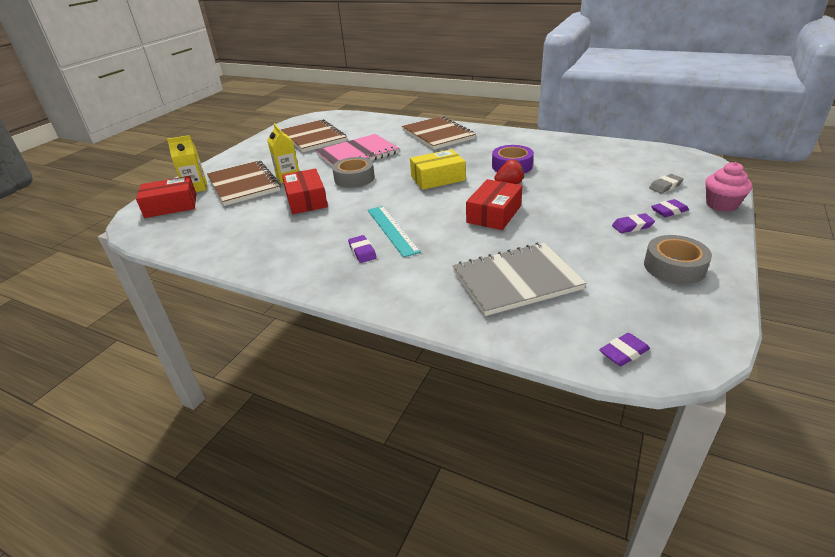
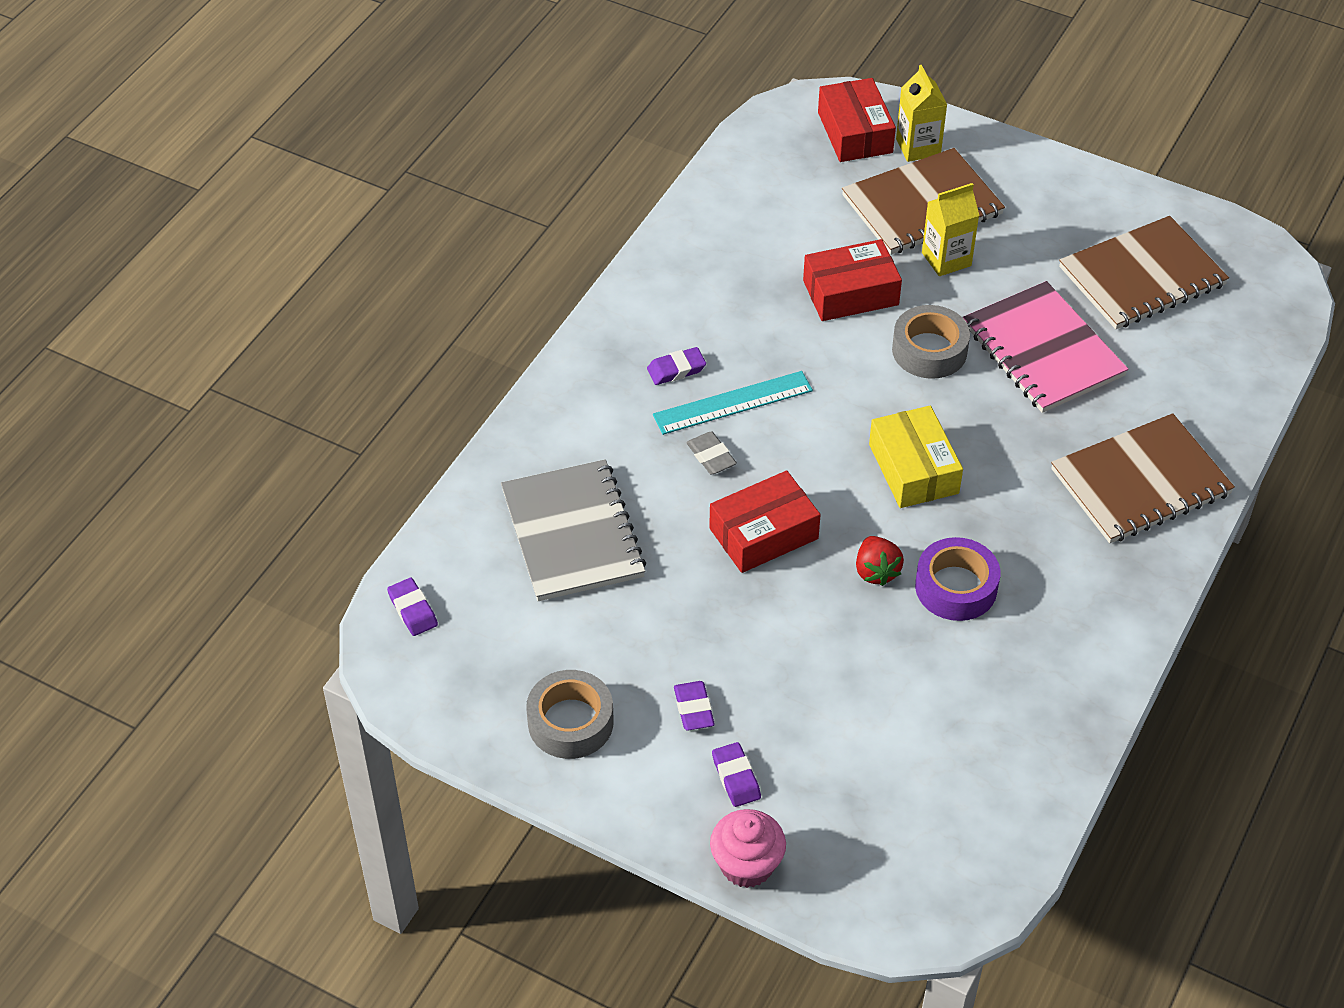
camera: 90 degrees right, 15 degrees up
(494, 214) = (763, 533): red box -> red box turned 60 degrees counterclockwise
(665, 186) = (832, 807): grey eraser -> grey eraser (711, 456)

